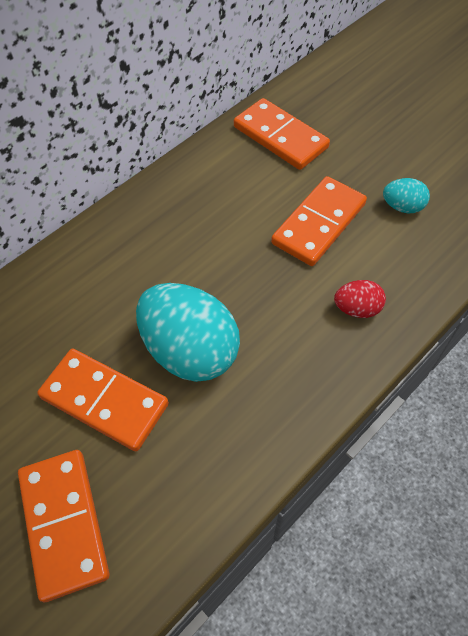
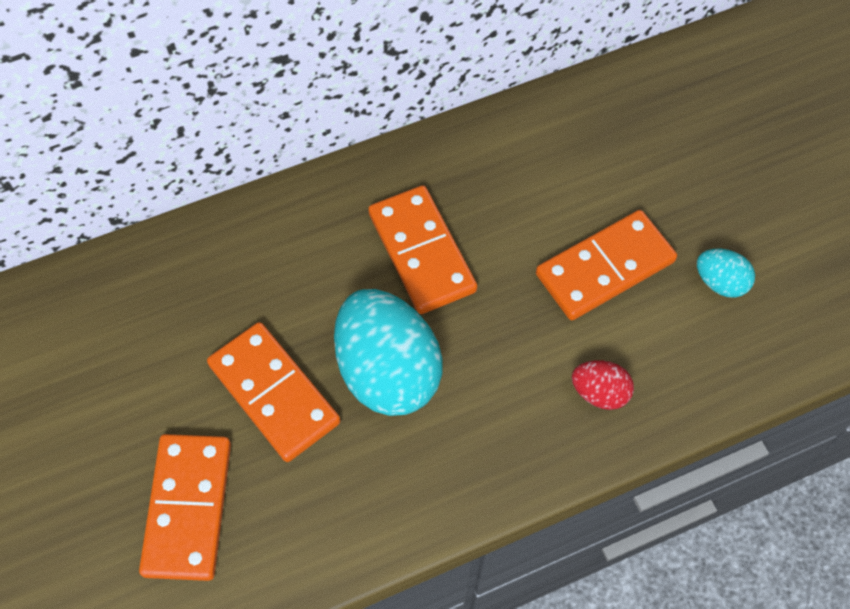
camera: 20 degrees right, 5 degrees up
(280, 137) = (611, 131): orange domino -> orange domino (422, 252)

